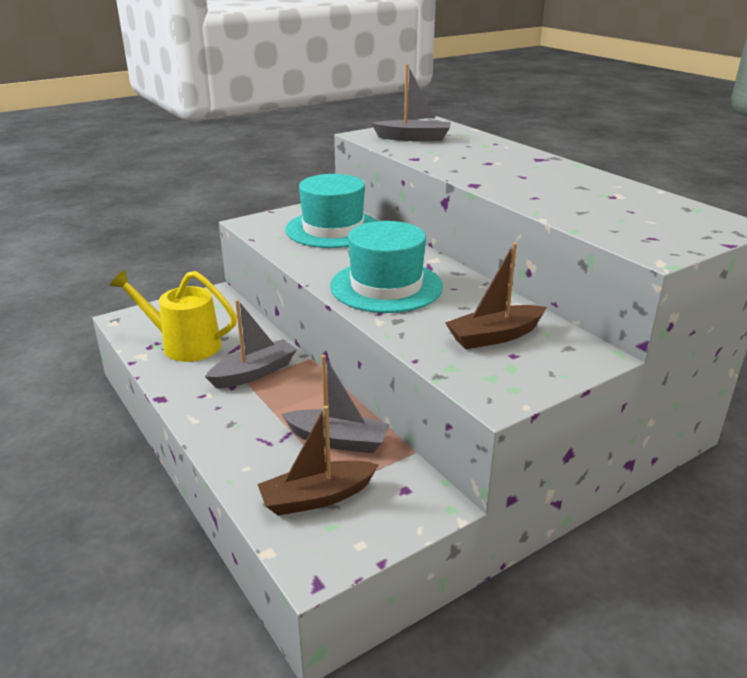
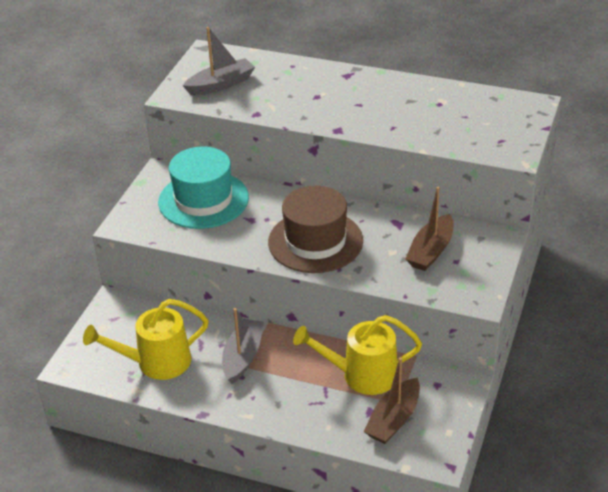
camera: 35 degrees left, 10 degrees up
(338, 440) = (362, 375): grey boat -> yellow watering can
(386, 286) = (315, 241): turquoise hat -> brown hat

